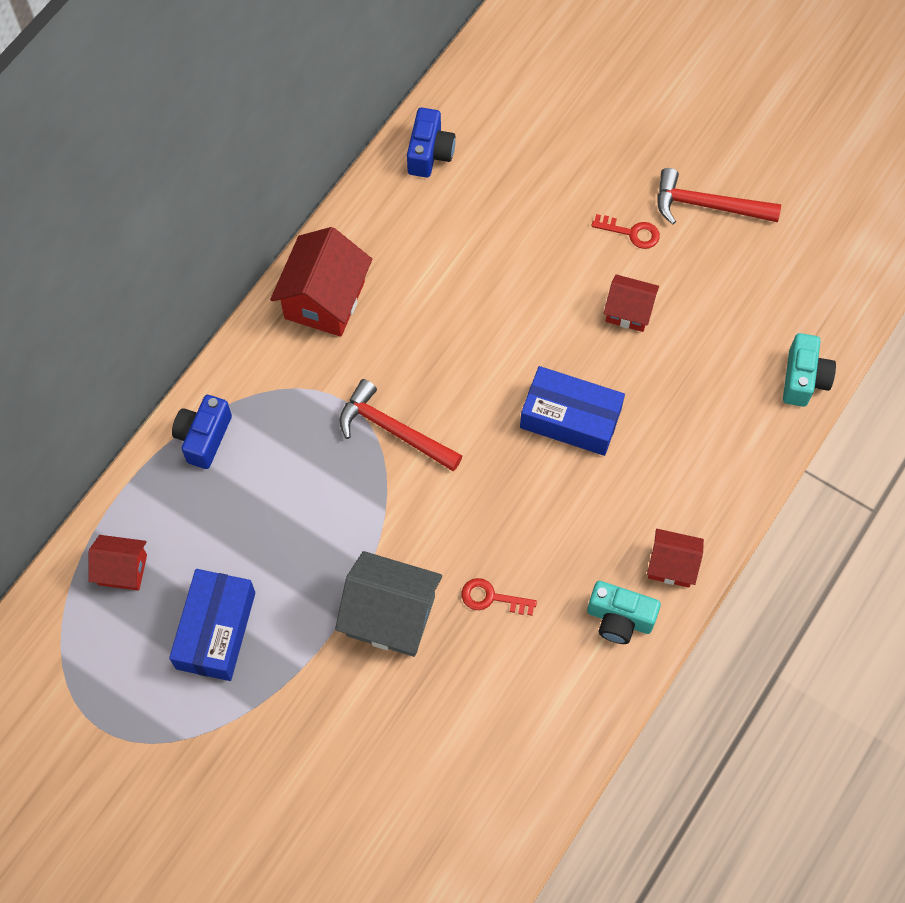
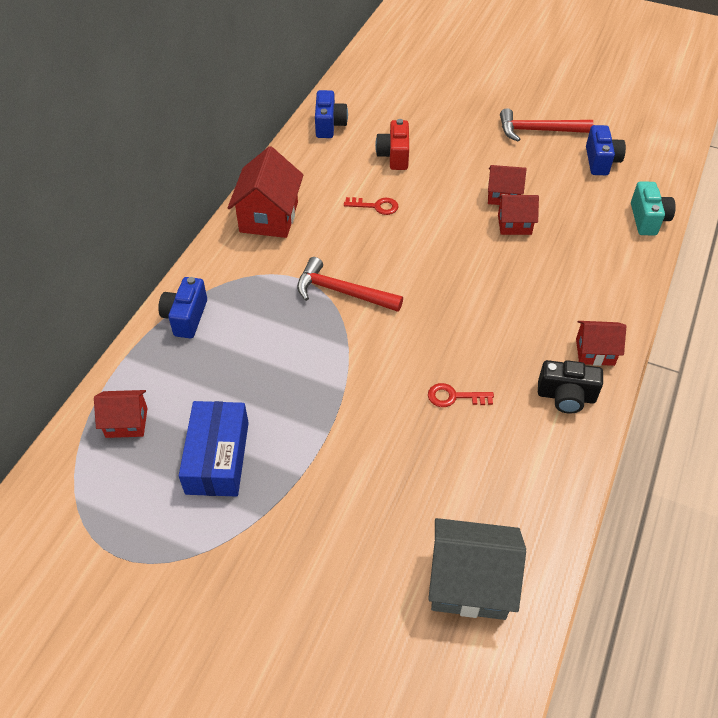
camera: 10 degrees left, 15 degrees down
(390, 616) = (371, 423): grey house -> grey house (470, 583)
(504, 221) = (394, 156): none -> red camera
(570, 418) = (480, 266): blue box -> none
(619, 619) = (566, 396): turquoise camera -> black camera
(630, 360) = (514, 224): none -> red house
(631, 233) = (489, 151): red key -> red key (376, 206)
(775, 272) = (601, 161): none -> blue camera

